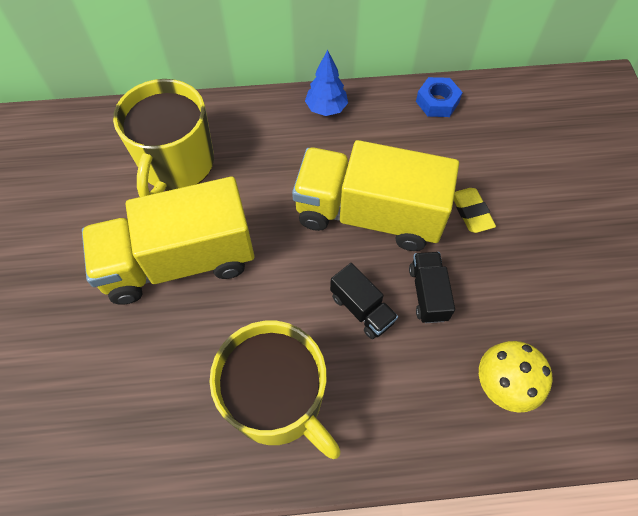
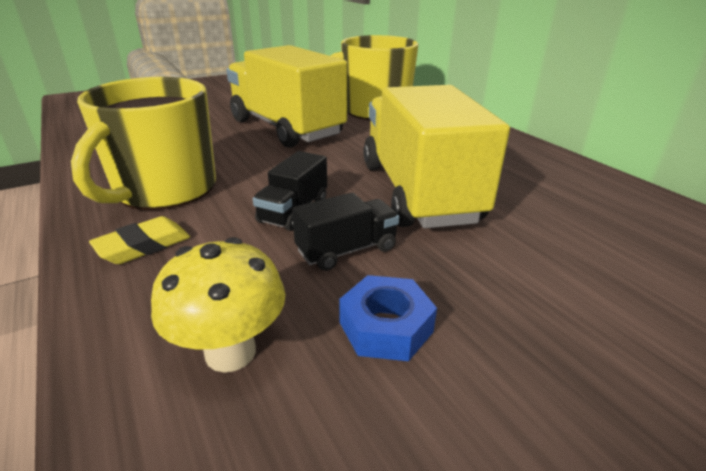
camera: 65 degrees right, 30 degrees down
(326, 108) = (516, 148): blue tree -> none
(437, 102) = (637, 202): blue nut -> blue nut (386, 327)
(471, 212) = (508, 260): yellow eraser -> yellow eraser (143, 246)

